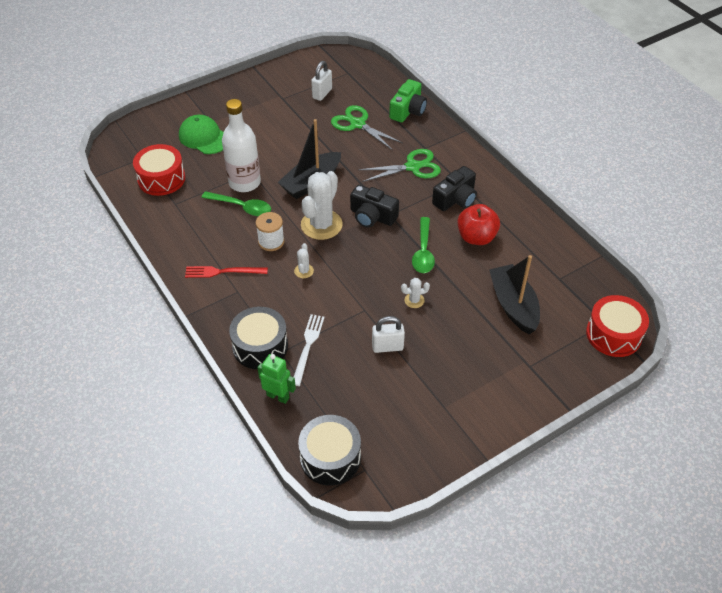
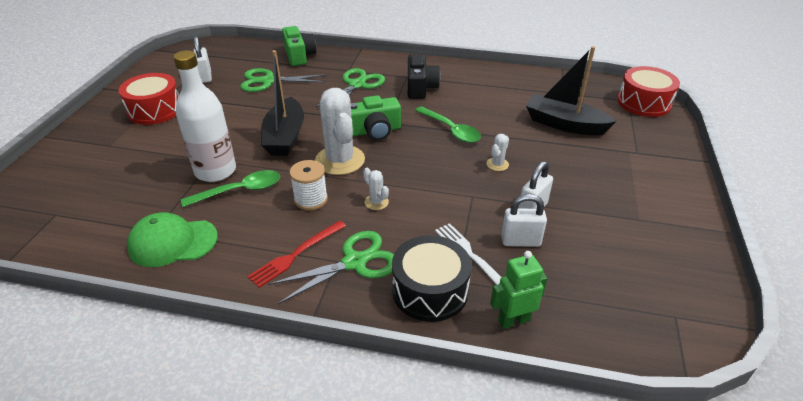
camera: 45 degrees left, 10 degrees down
(161, 179) = (107, 219): red drum -> red drum (155, 110)
(204, 137) = (118, 160): green cap -> green cap (173, 242)
(245, 299) = (354, 262): none -> green scissors
(330, 457) = (638, 332): black drum -> none
(348, 360) = (520, 241): none -> white padlock
(372, 216) = (374, 131): black camera -> green camera
(476, 237) = (472, 101): red apple -> none

